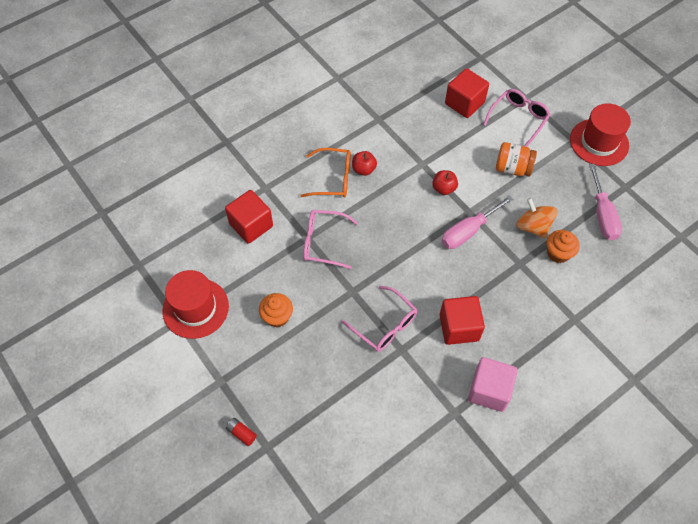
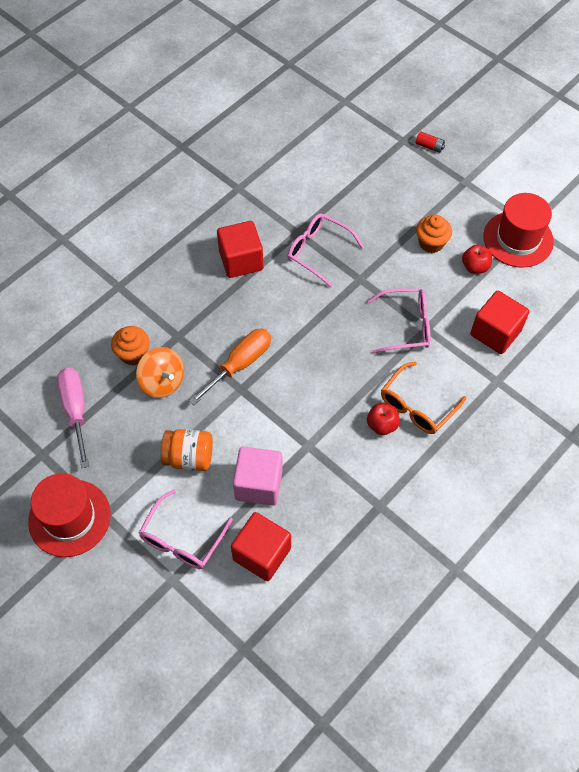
camera: 170 degrees right, 0 degrees up
(333, 179) = (417, 406): orange glasses -> orange glasses turned 45 degrees counterclockwise
(444, 188) = (275, 415): red apple -> red apple (475, 267)
(468, 231) = (240, 364): pink screwdriver -> orange screwdriver
(489, 390) = (206, 210): pink cube -> pink cube (258, 484)

